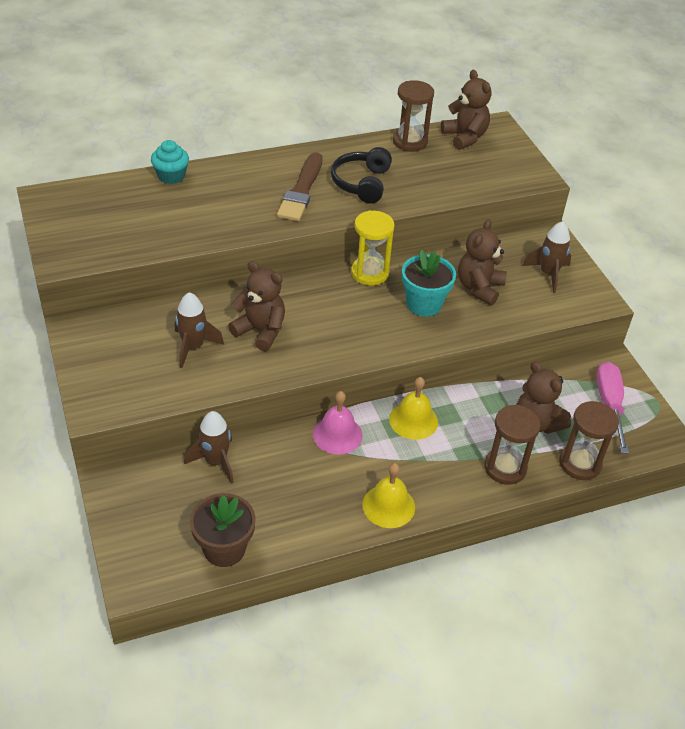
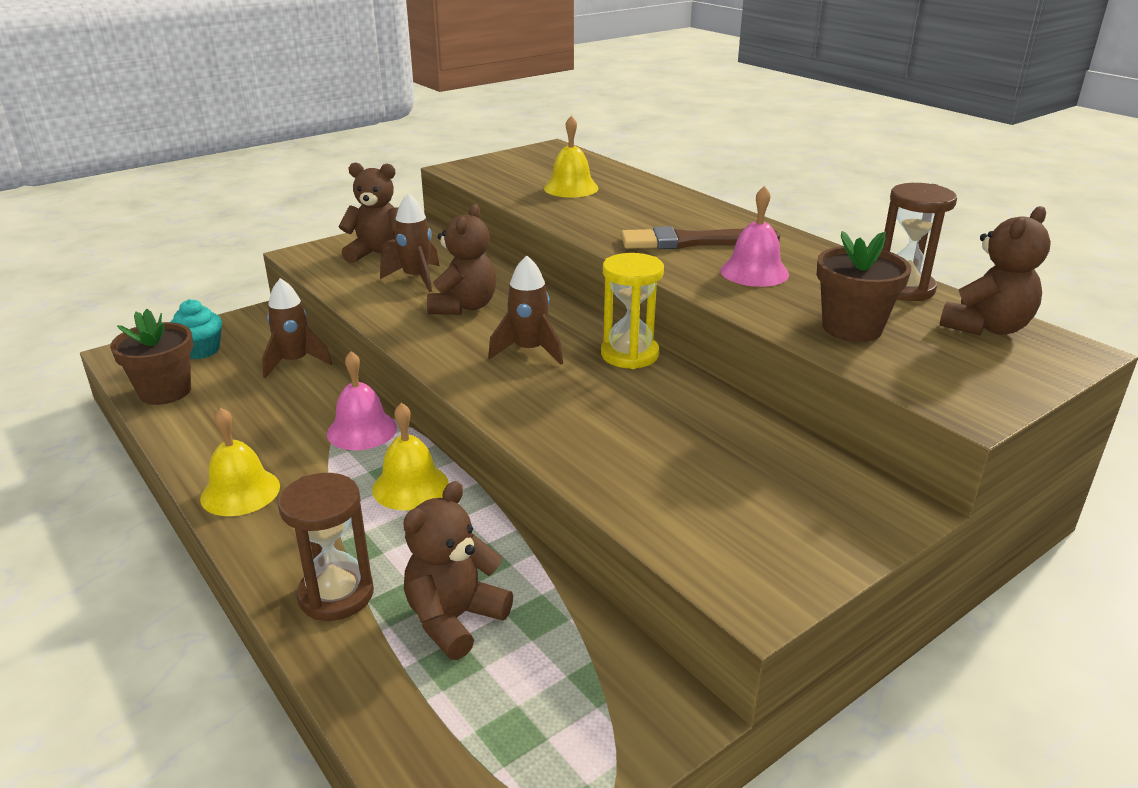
camera: 75 degrees right, 15 degrees down
(159, 213) = (571, 188): none -> yellow bell
(171, 176) = (642, 182): turquoise cupcake -> turquoise cupcake (201, 350)
(361, 183) = (754, 272): black headphones -> pink bell
(424, 304) = (595, 405): turquoise flower pot -> none
(448, 177) = (852, 328): none -> brown flower pot
(479, 288) = (674, 449): brown teddy bear -> brown teddy bear (378, 254)
(548, 274) = (779, 519): brown rocket -> brown rocket (529, 351)
(580, 463) = (368, 692): brown hourglass -> none
(609, 404) = (548, 721): pink screwdriver -> none

